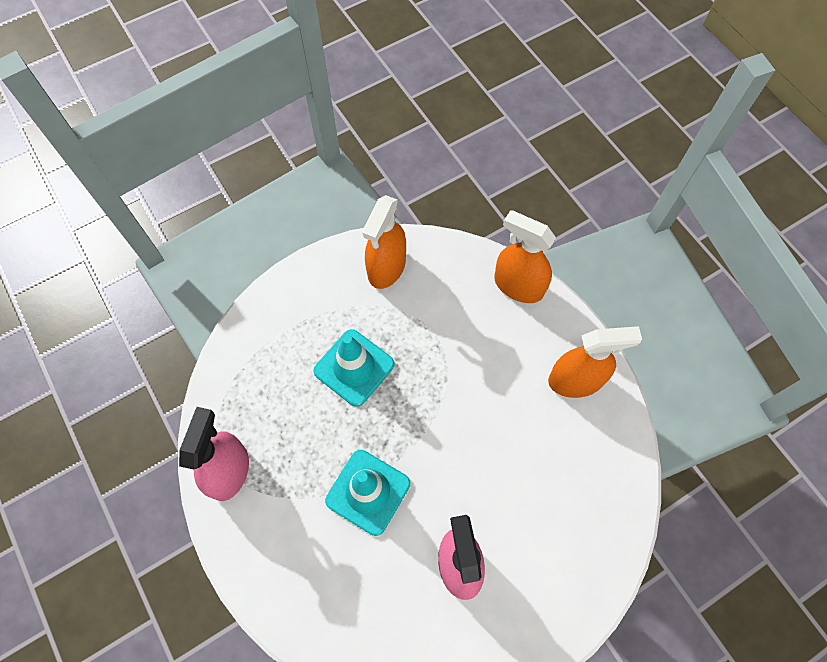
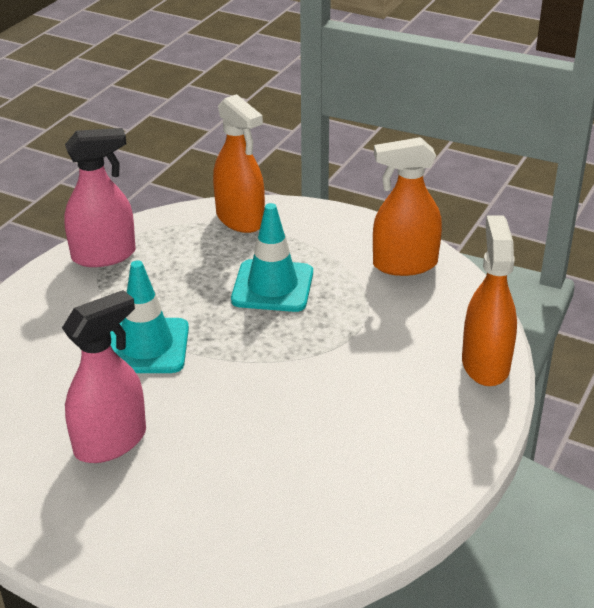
camera: 60 degrees right, 30 degrees down
(575, 380) = (411, 456): orange spray bottle -> orange spray bottle (240, 219)

